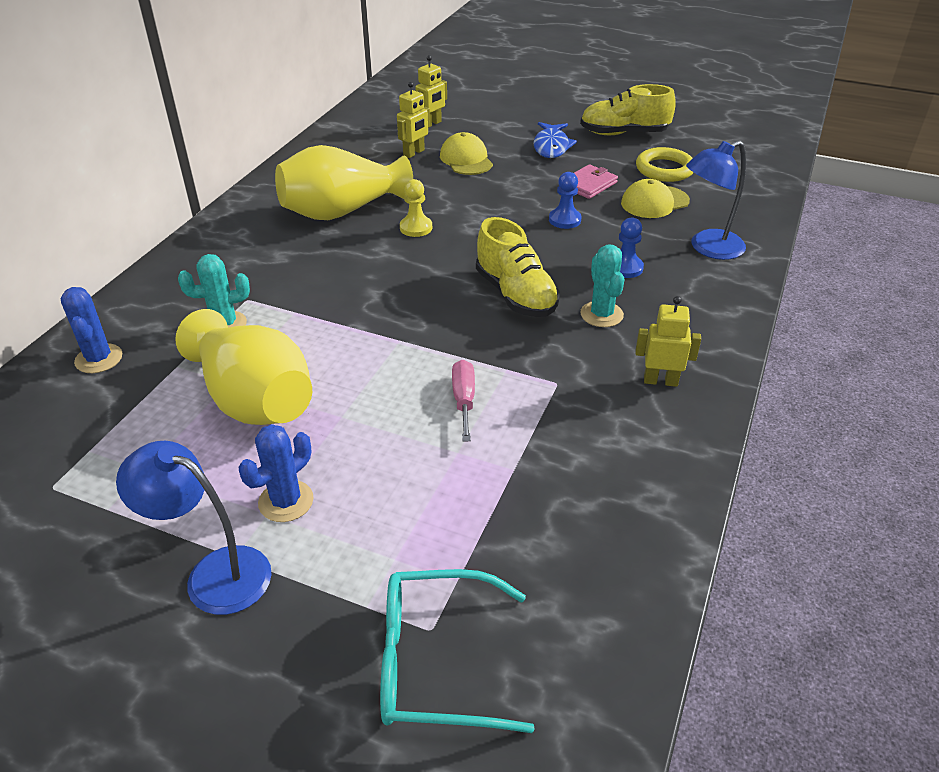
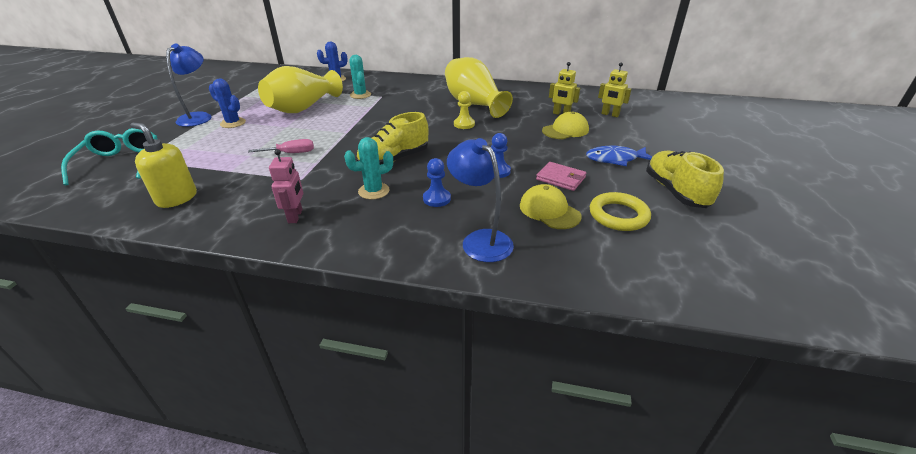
camera: 80 degrees right, 5 degrees down
(601, 522) = (177, 198): none -> yellow soap dispenser
(660, 381) = (295, 216): yellow robot -> pink robot

